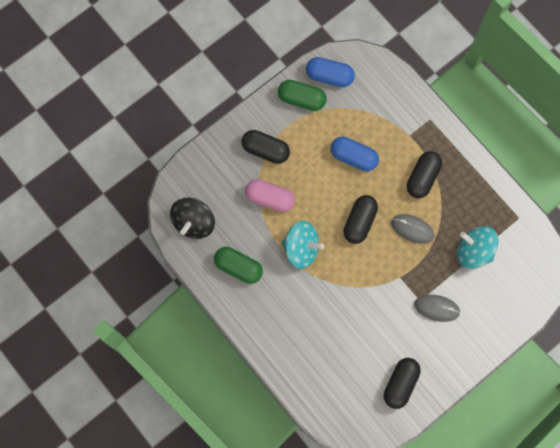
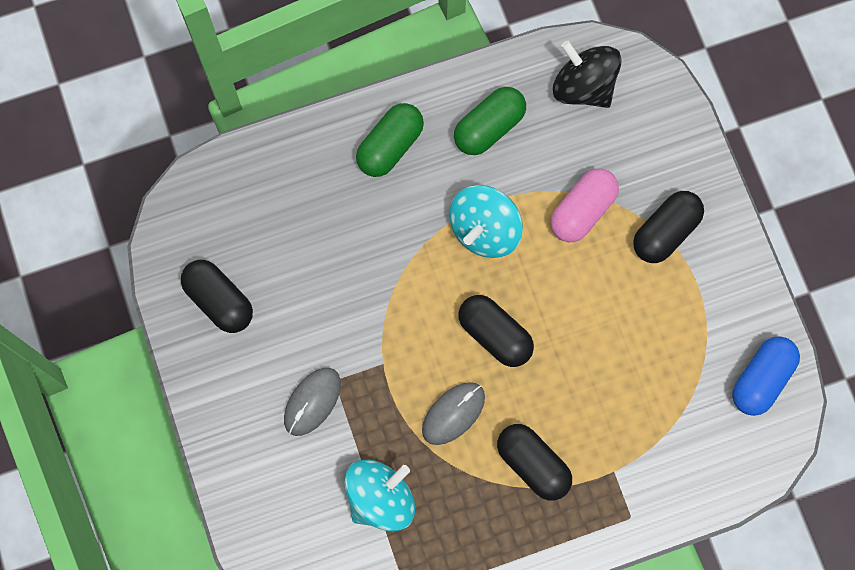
camera: 110 degrees right, 0 degrees up
(301, 99) = (735, 319): green capsule -> green capsule (390, 146)
(353, 157) = (606, 366): blue capsule -> none

